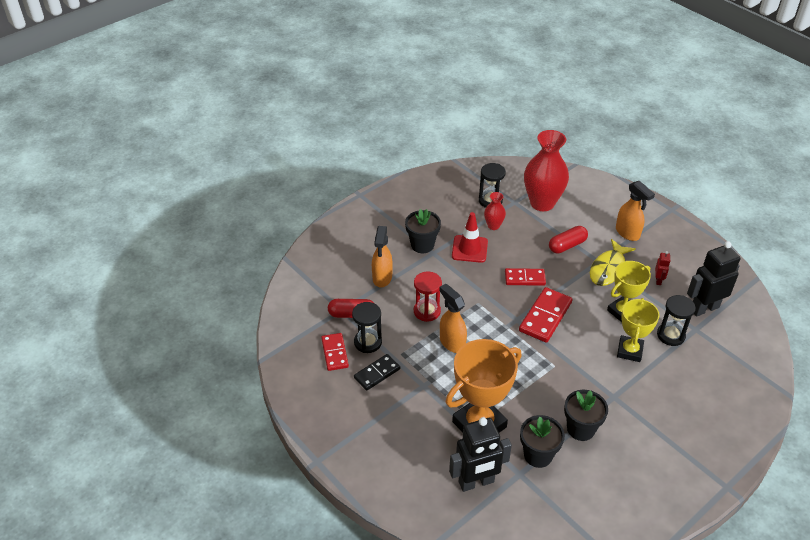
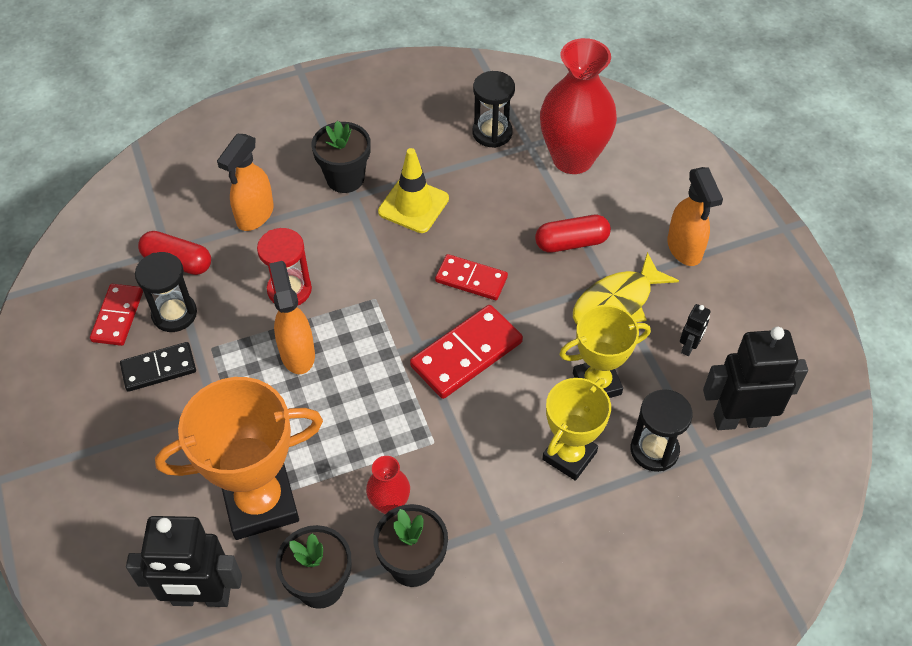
camera: 20 degrees right, 10 degrees up
(469, 249) = (413, 205): red traffic cone -> yellow traffic cone
(493, 226) = (473, 176): red vase -> red vase (390, 504)
(658, 280) = (689, 347): red robot -> black robot

